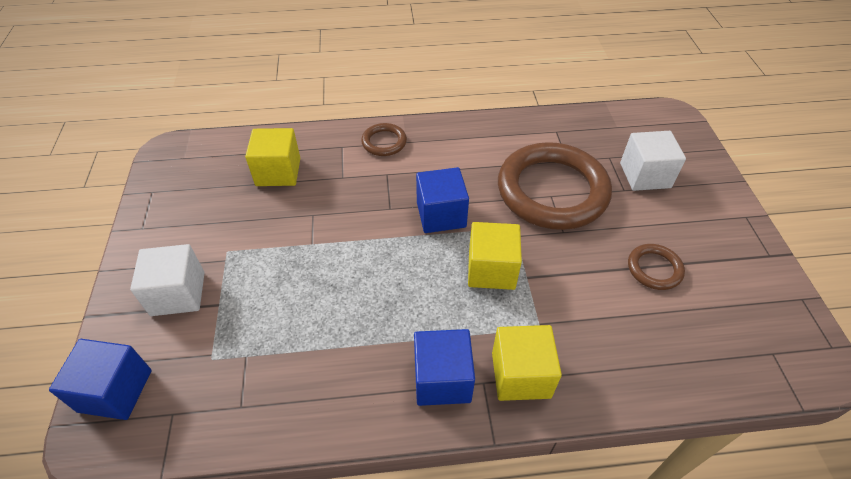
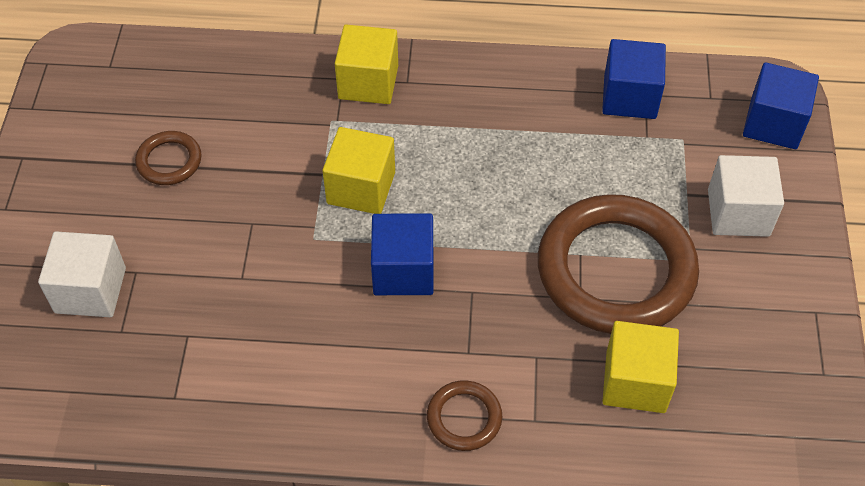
camera: 170 degrees left, 5 degrees up
(442, 379) = (446, 89): blue cube -> blue cube (629, 97)
(552, 191) = (236, 285): brown ring -> brown ring (616, 270)

